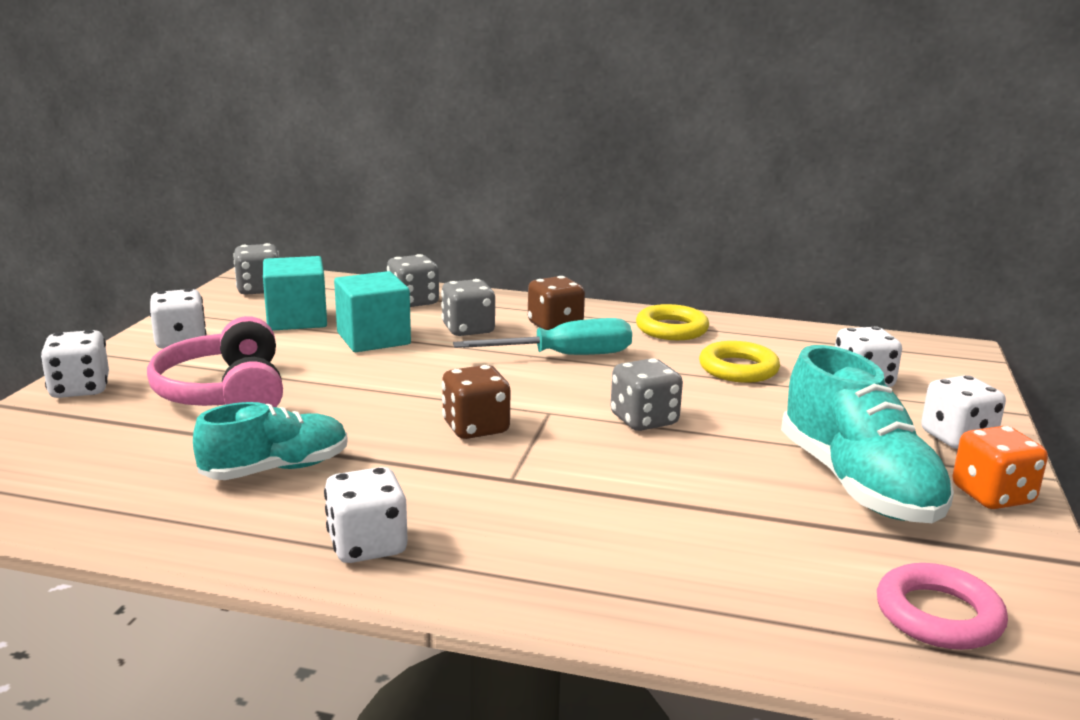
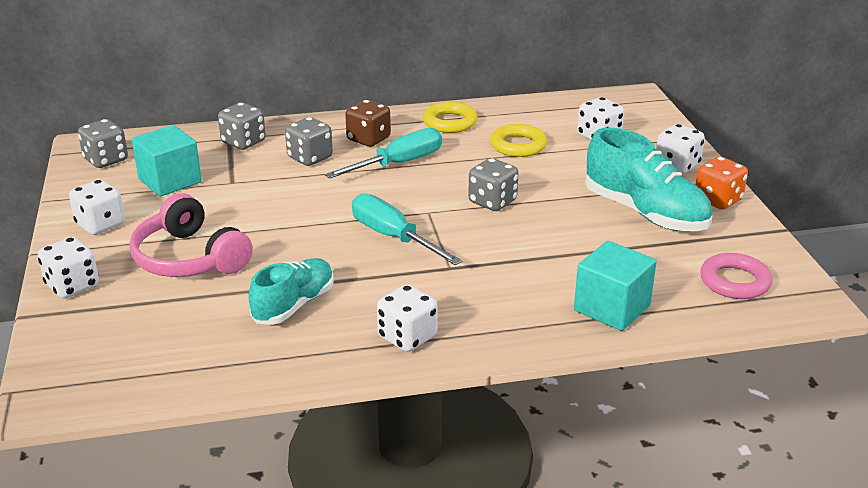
camera: 25 degrees left, 10 degrees up
(373, 338) = (248, 183): turquoise cube -> turquoise cube (612, 308)
(476, 428) = (393, 237): brown dice -> turquoise screwdriver

